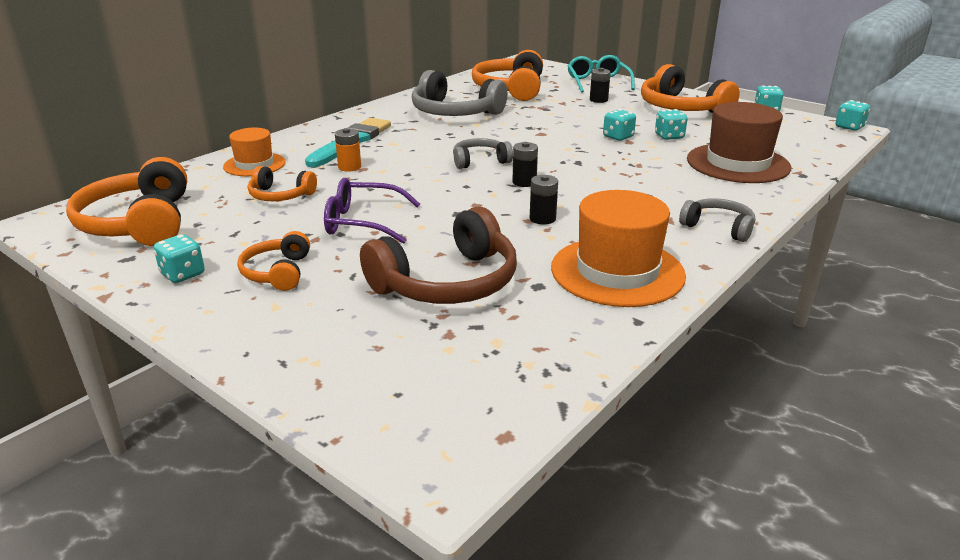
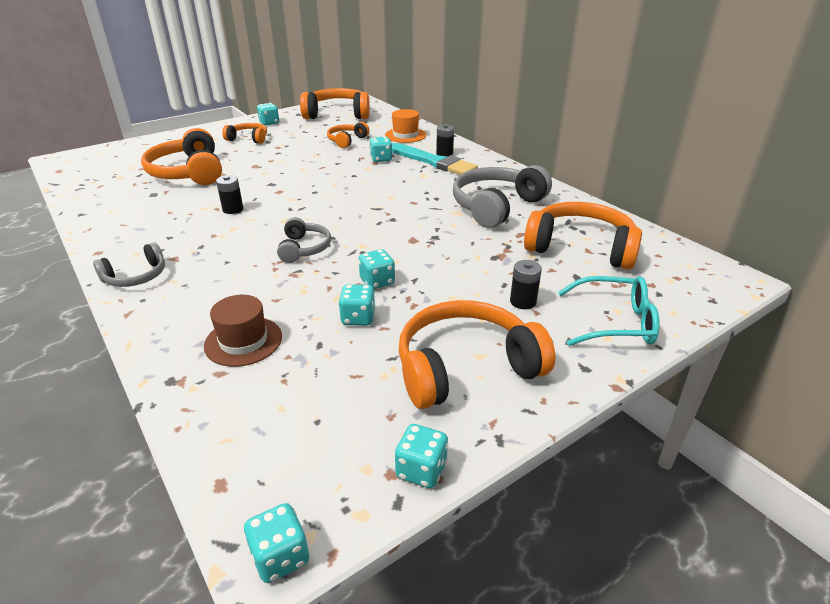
camera: 105 degrees right, 5 degrees up
(349, 167) = (381, 159): orange battery -> turquoise dice
(362, 222) = (286, 158): purple glasses -> none
(447, 282) = (189, 172): brown headphones -> orange headphones
(480, 161) = (359, 202): grey headphones -> grey headphones (304, 248)
(524, 182) = (301, 213): black battery -> black battery (444, 153)
(617, 271) = (135, 220): orange hat -> none
(737, 163) = (243, 341): brown hat -> brown hat, size x0.60

